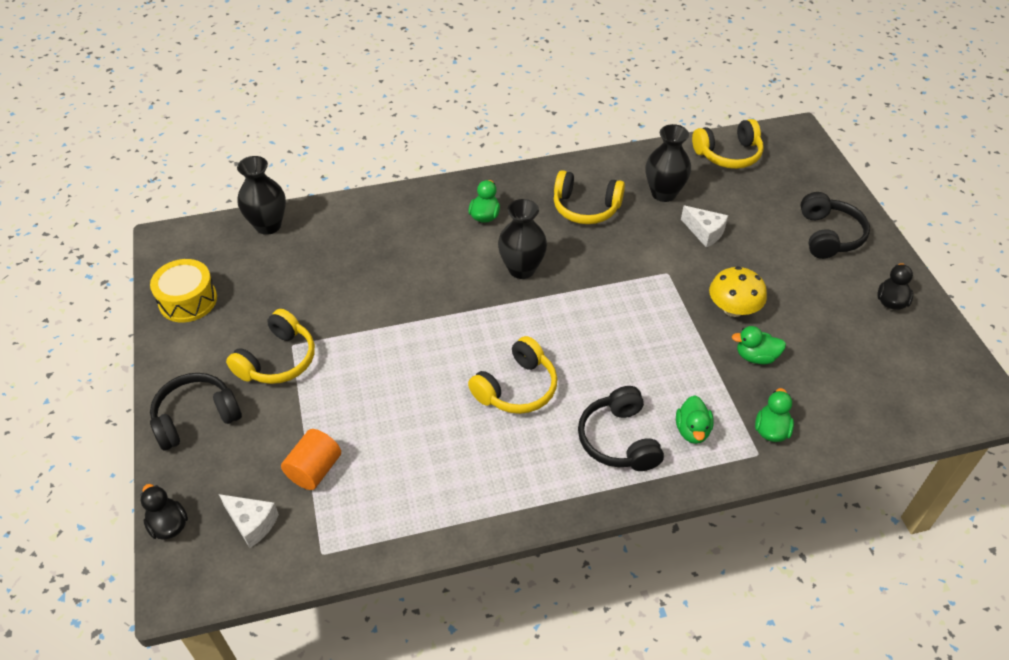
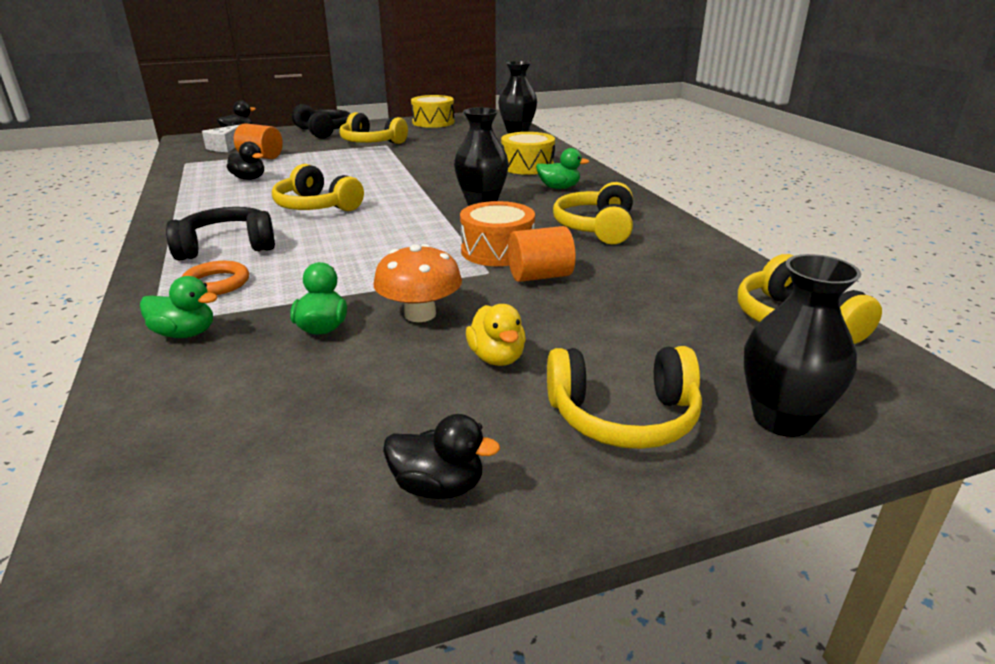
camera: 85 degrees right, 20 degrees down
(411, 464) = (249, 178): none -> black duck
(414, 230) = (527, 166): none -> yellow drum
(629, 266) = (497, 251): none -> orange drum
(663, 193) = (653, 271): black vase -> black vase (781, 419)
(673, 247) = (540, 276): none -> orange cylinder
(692, 430) = (216, 283): green duck -> orange ring
(705, 232) = (581, 297): white cheese -> none
(733, 309) = (420, 314): yellow mushroom -> orange mushroom
(782, 276) = (497, 358): none -> yellow duck
(828, 235) = (623, 416): black headphones -> yellow headphones

